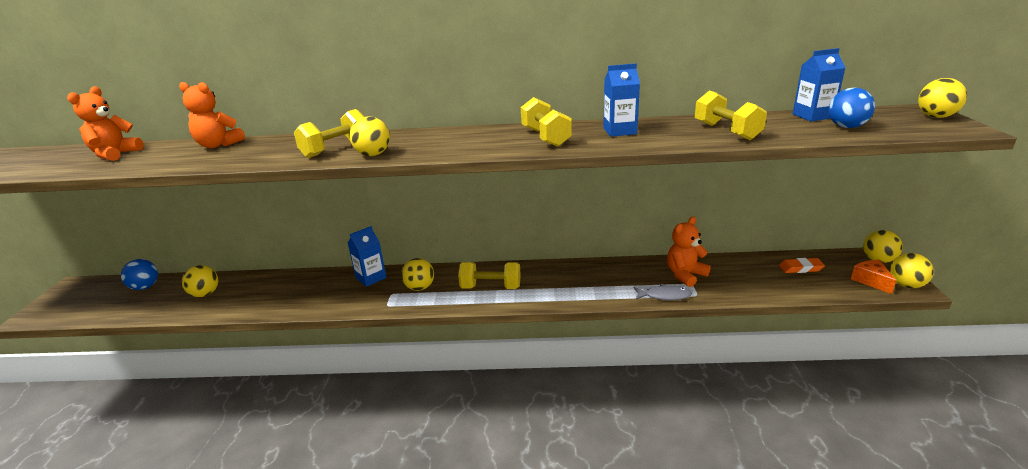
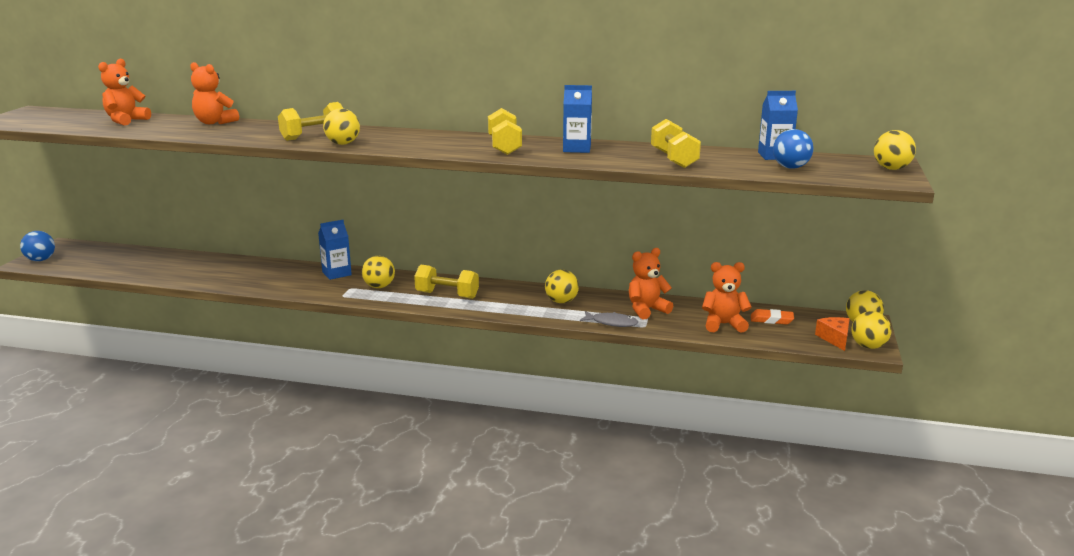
camera: 10 degrees right, 5 degrees down
(145, 287) = (127, 254): blue ball -> blue ball (41, 260)
(205, 294) = (180, 266): yellow ball -> yellow ball (561, 301)
(764, 281) = (723, 324): none -> orange teddy bear

